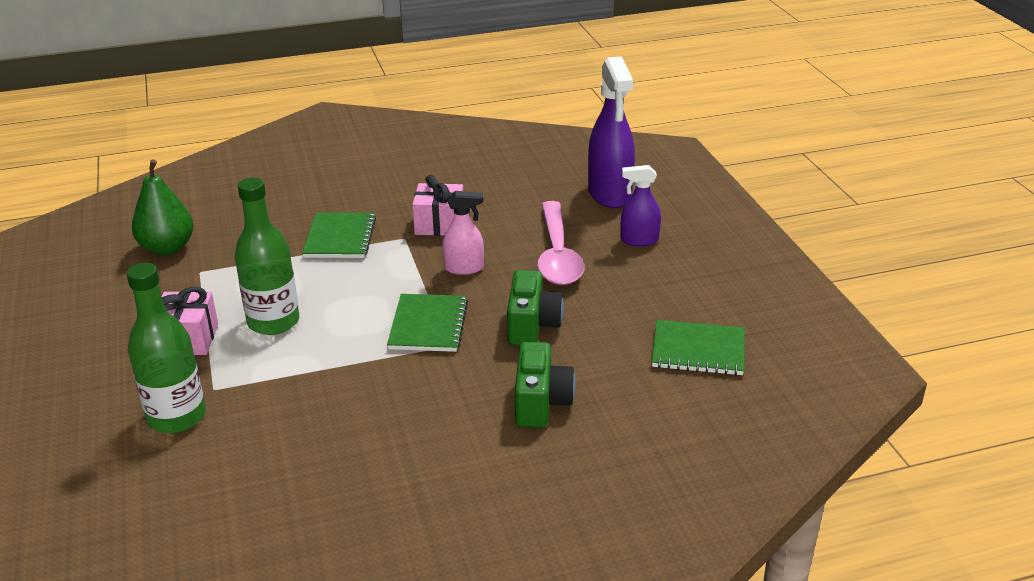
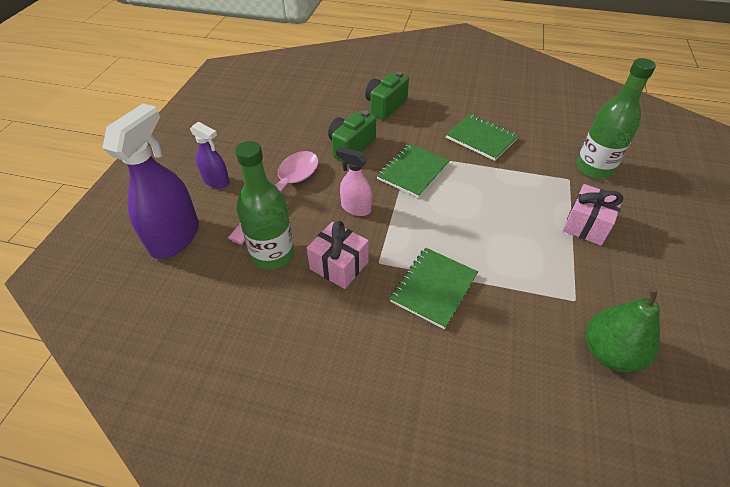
camera: 150 degrees left, 15 degrees up
(273, 322) = (519, 216): green bottle -> green bottle (272, 254)
(698, 350) = (281, 102): green notebook -> green notebook (481, 138)

